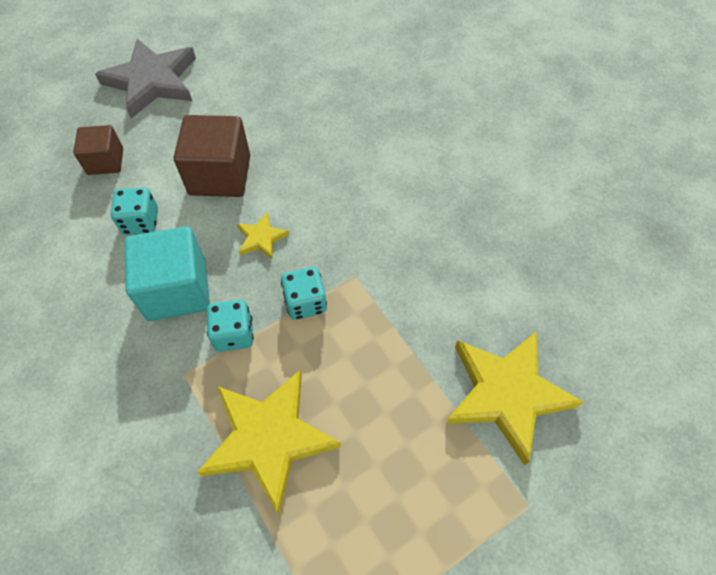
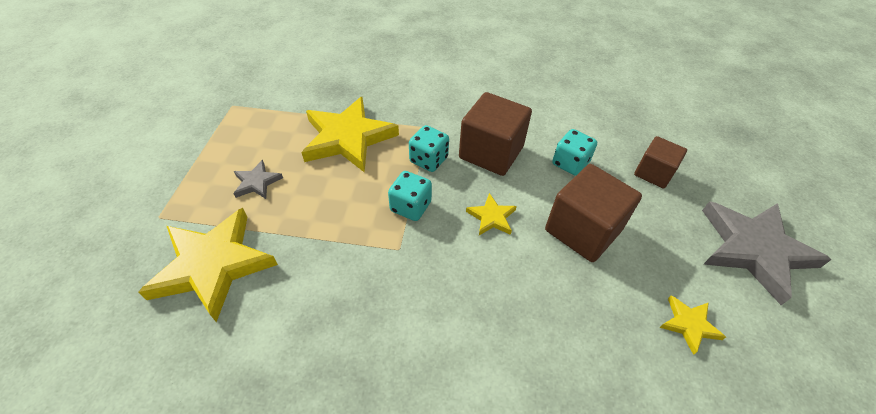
camera: 130 degrees right, 10 degrees down
(177, 290) = (491, 152): turquoise cube -> brown cube
(254, 91) = (689, 324): none -> yellow star
(406, 462) = (257, 182): none -> grey star

